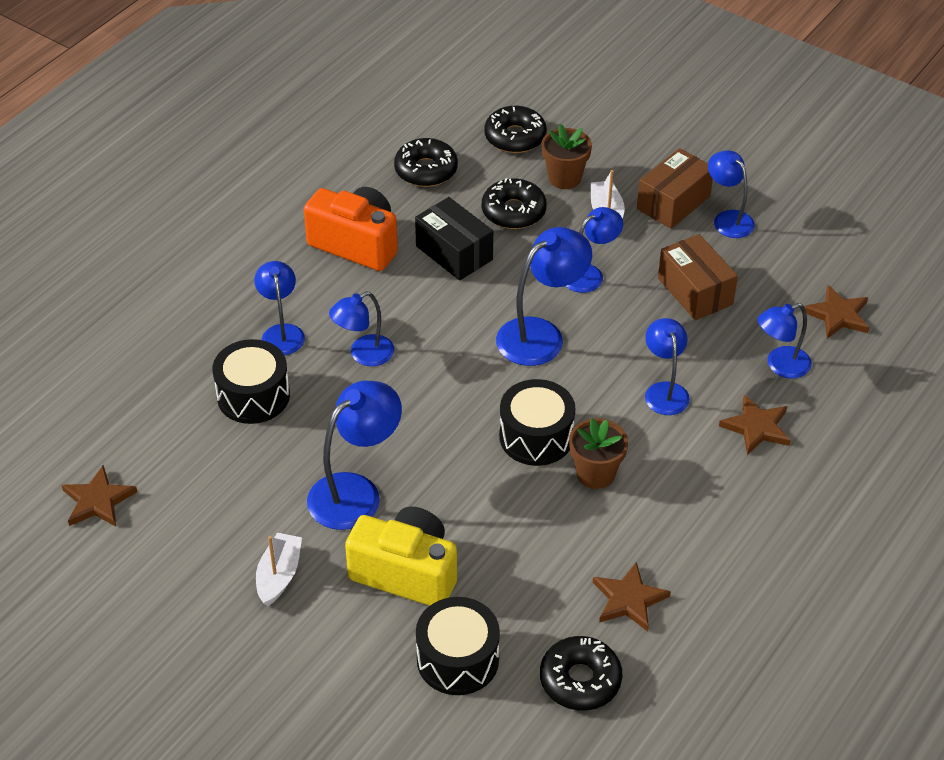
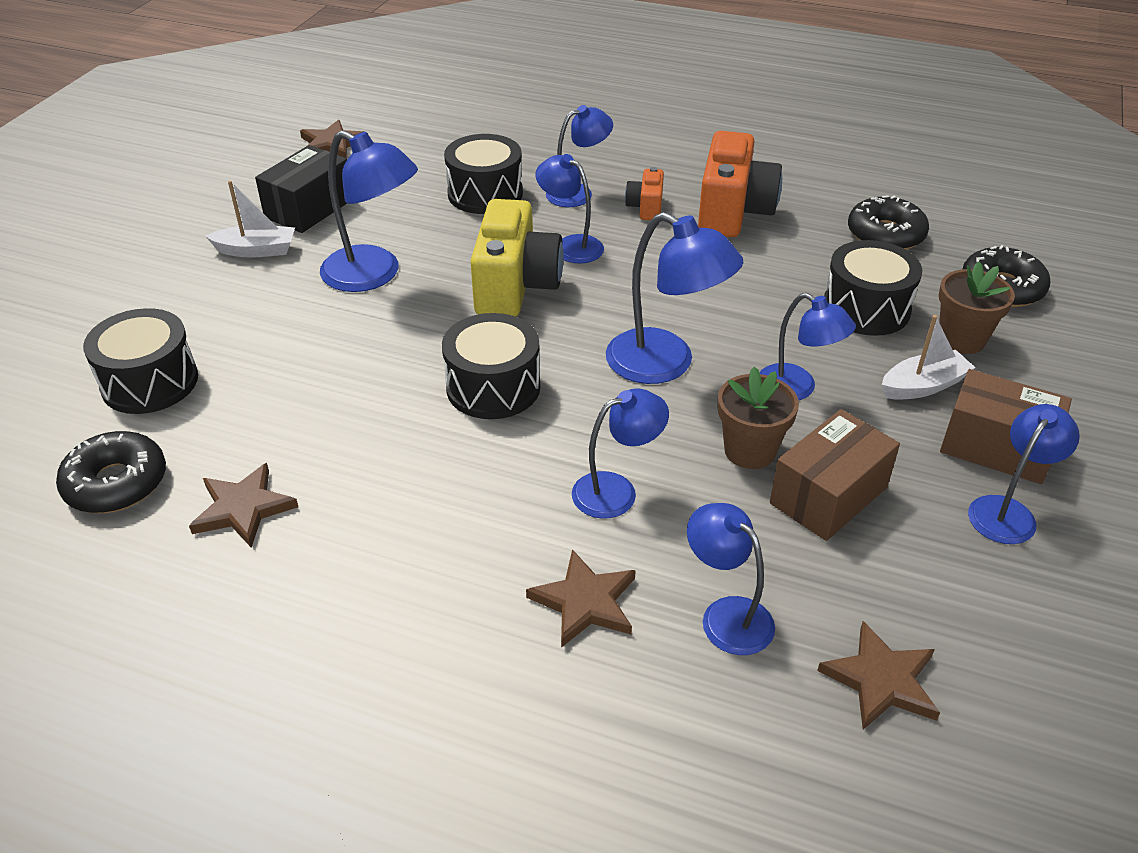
camera: 75 degrees right, 5 degrees down
(326, 295) = (645, 207): none -> orange camera
(406, 572) = (268, 326): yellow camera -> yellow camera (515, 286)
(454, 253) = (763, 277): black box -> black box (309, 208)
(513, 211) = (866, 308): black donut -> black drum
(595, 473) = (447, 447): brown flower pot -> brown flower pot (750, 451)

